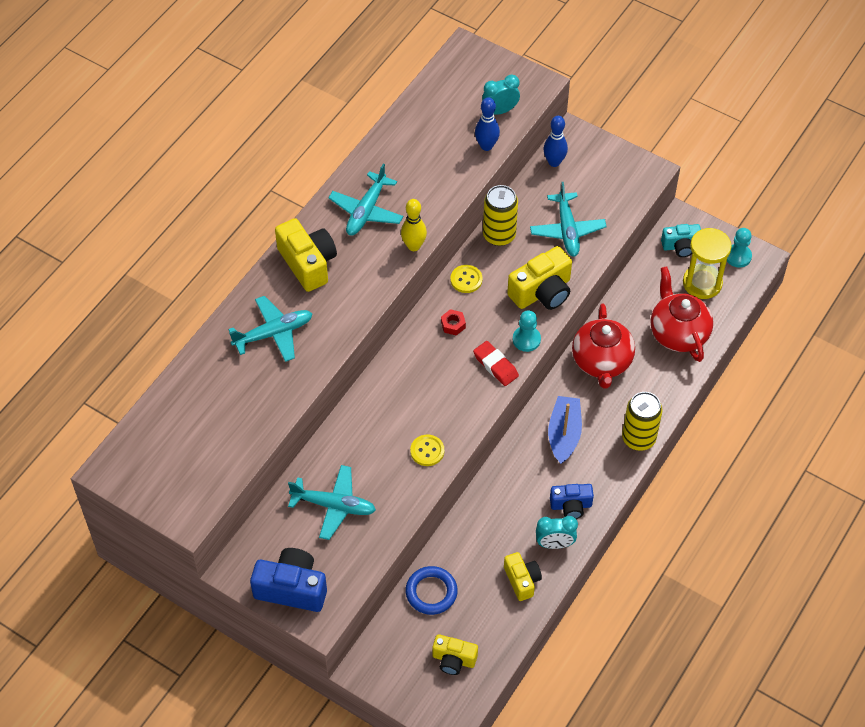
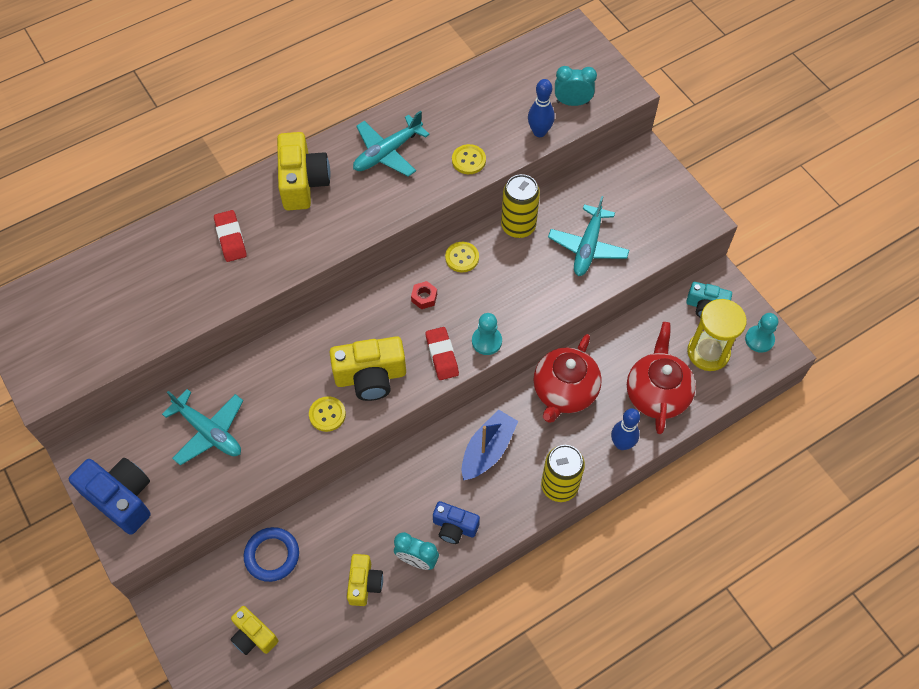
camera: 25 degrees right, 5 degrees up
(274, 333) = (231, 238): turquoise plane -> red eraser
(414, 246) = (412, 204): yellow bowling pin -> none
(440, 191) = (468, 160): none -> yellow button
(542, 292) = (529, 299): yellow camera -> yellow camera (370, 377)
(554, 162) = (611, 175): blue bowling pin -> blue bowling pin (621, 444)

